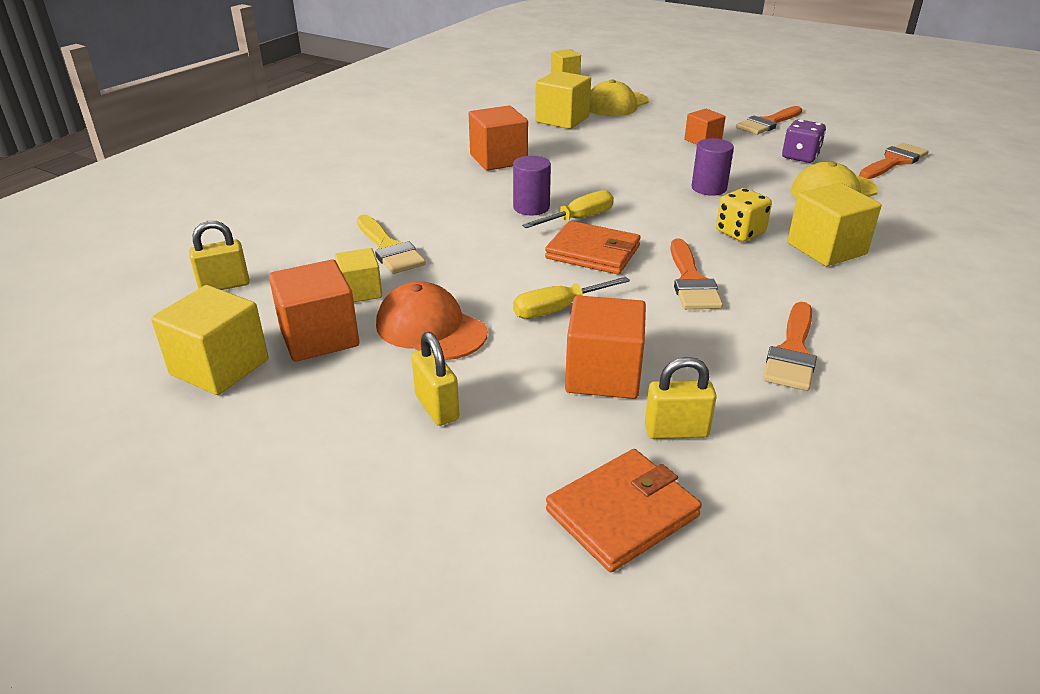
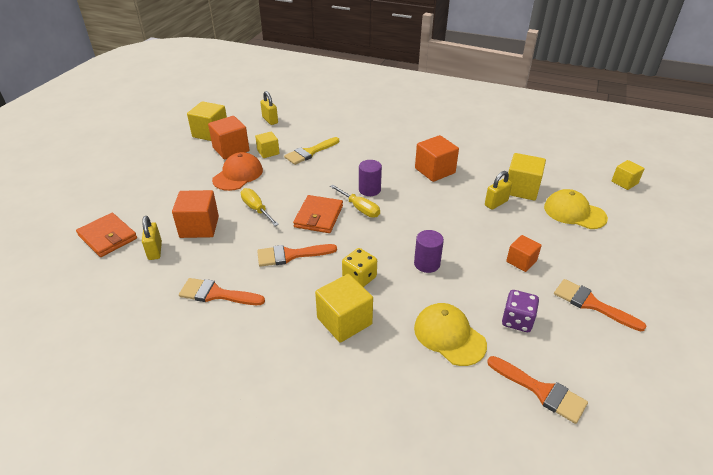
camera: 80 degrees right, 5 degrees up
(437, 407) = (180, 185): yellow padlock -> yellow padlock (496, 203)

